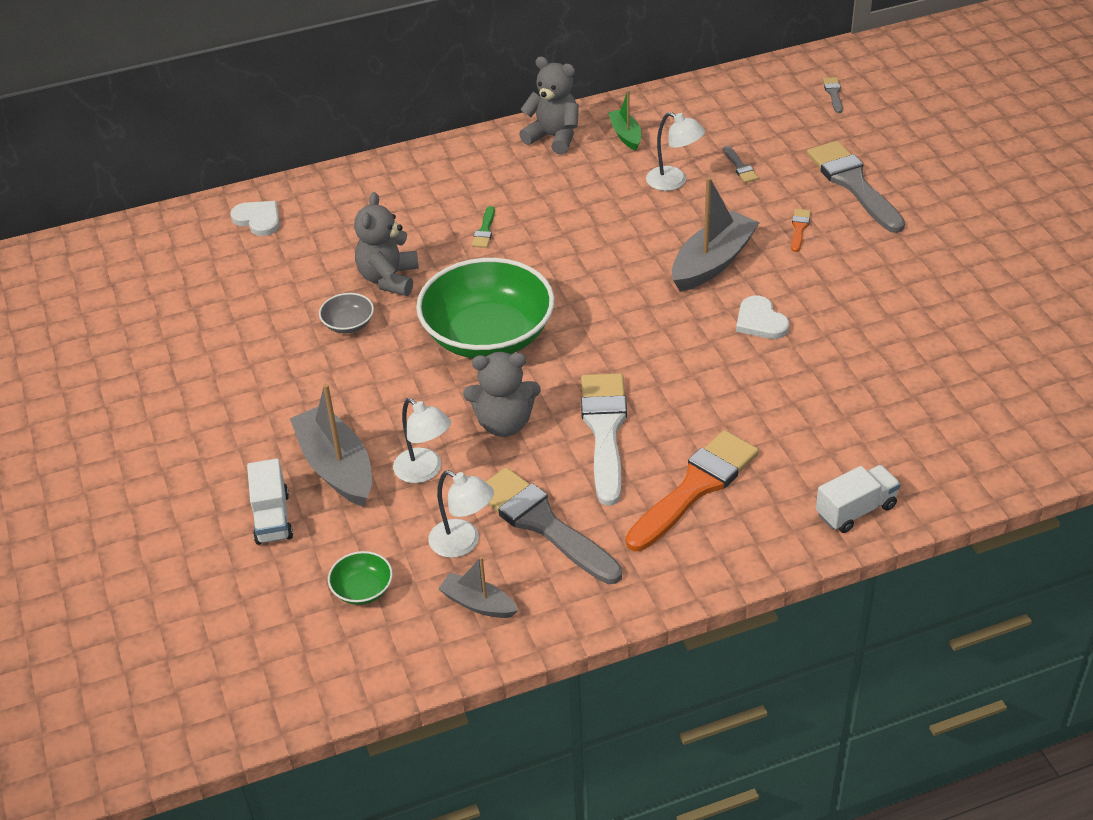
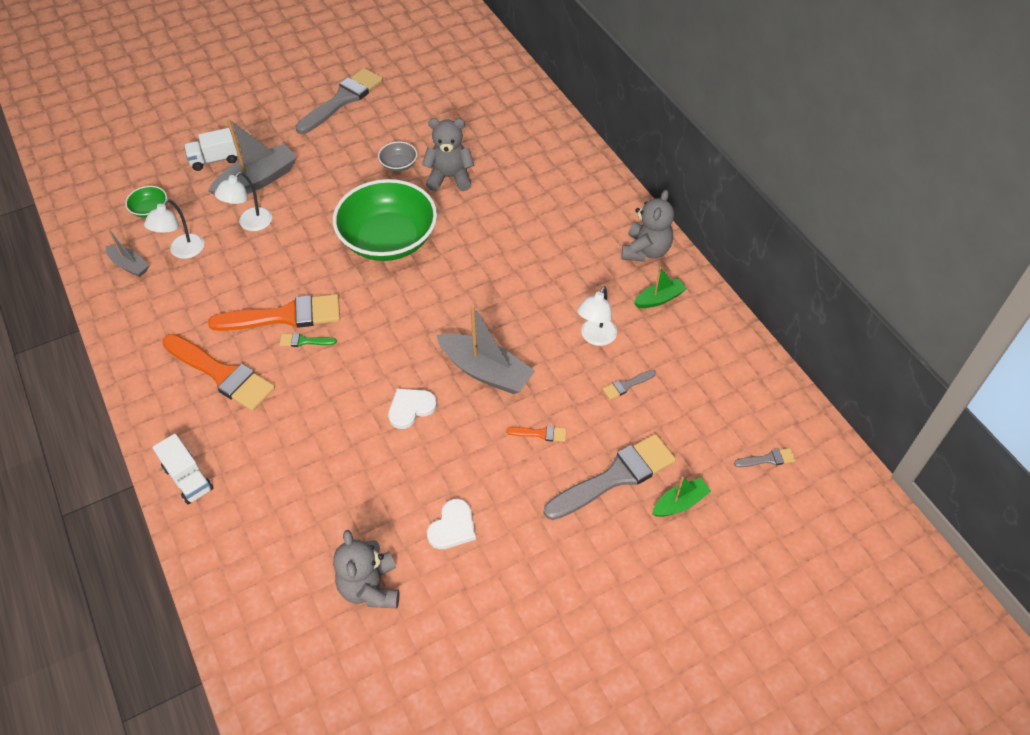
camera: 80 degrees right, 10 degrees up
(258, 219) = (511, 100): white heart -> white heart (452, 527)
(478, 604) = (129, 265): grey boat -> grey boat turned 105 degrees clockwise
(484, 230) = (512, 222): green brush -> green brush (304, 341)
(504, 423) = (294, 259): grey teddy bear -> grey teddy bear (370, 587)
(543, 524) = (195, 291): grey brush -> grey brush (342, 100)
(605, 431) = (284, 316): white brush -> orange brush
(882, 148) = (680, 503): none -> green boat

